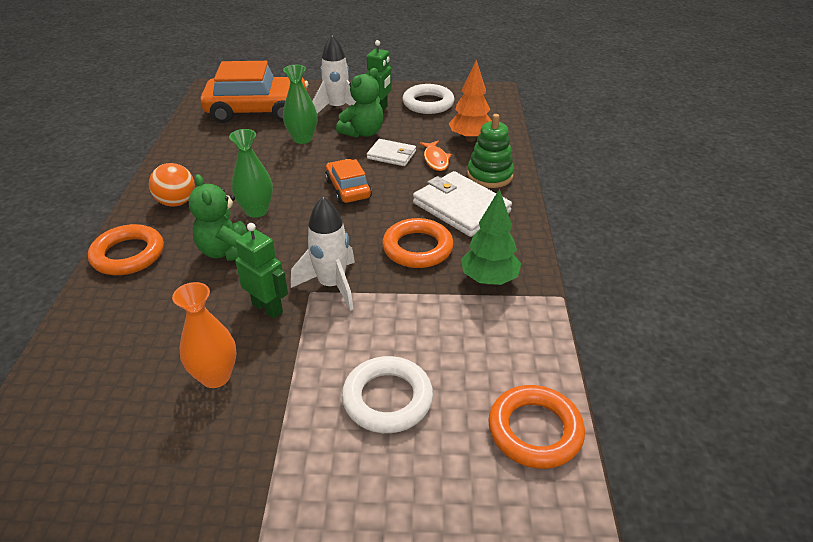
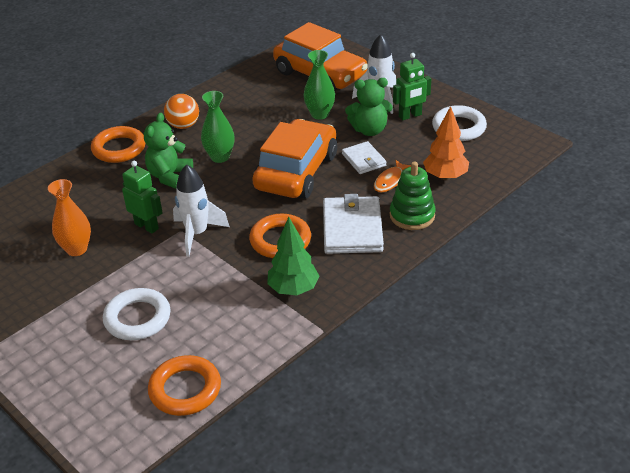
camera: 45 degrees right, 0 degrees up
(267, 308) = (147, 226): green robot -> green robot turned 45 degrees counterclockwise
(348, 189) = (296, 172): orange car -> orange car, size x1.89

